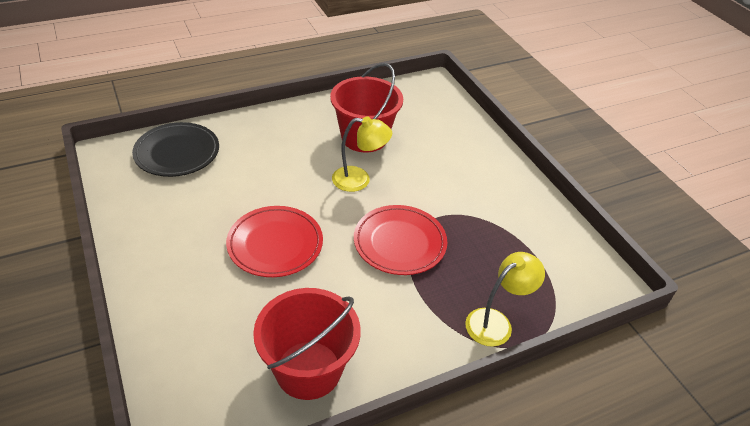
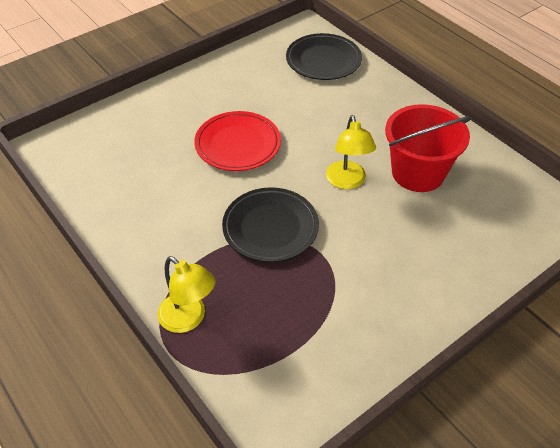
camera: 80 degrees right, 5 degrees up
(308, 370) = (112, 194): red bucket -> none
(399, 243) = (270, 228): red plate -> black plate

